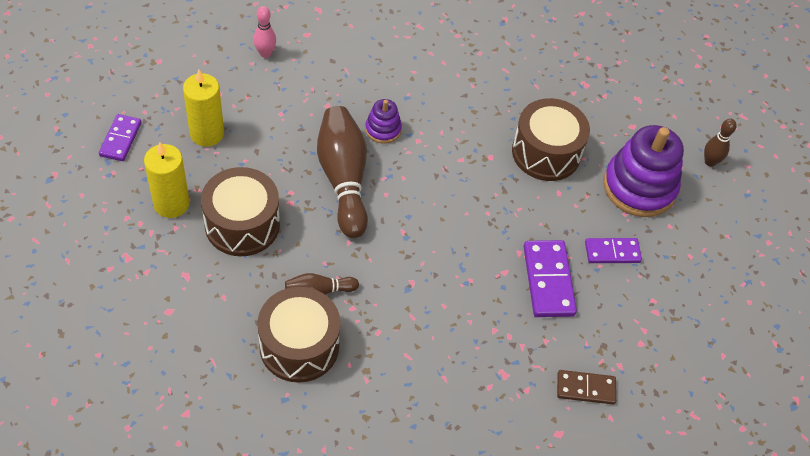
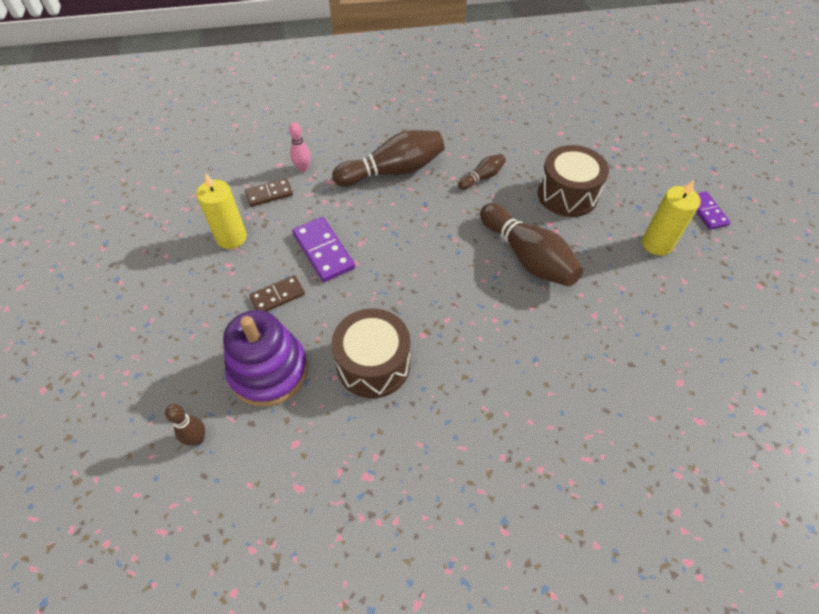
camera: 160 degrees right, 0 degrees up
(171, 204) = (625, 187): yellow candle -> yellow candle (231, 238)
(265, 53) = (692, 339): pink bowling pin -> pink bowling pin (303, 168)
(299, 346) = (469, 146): brown drum -> none
(383, 129) = (531, 315): purple stacking toy -> none
(418, 352) = (393, 171): none -> brown bowling pin
(612, 252) = (278, 296): purple domino -> brown domino

